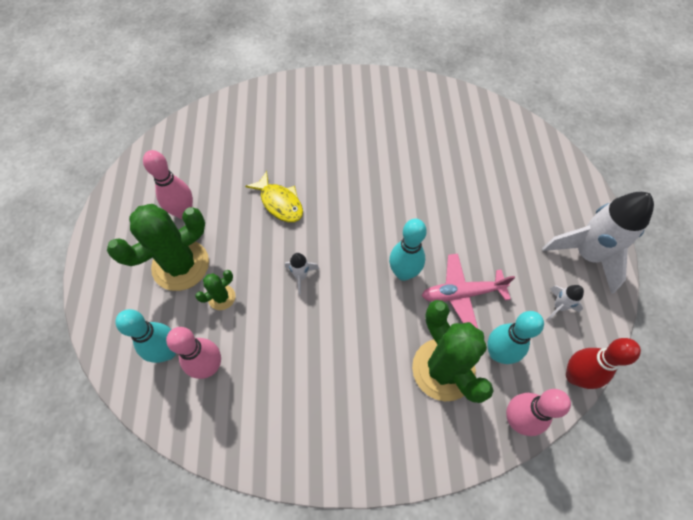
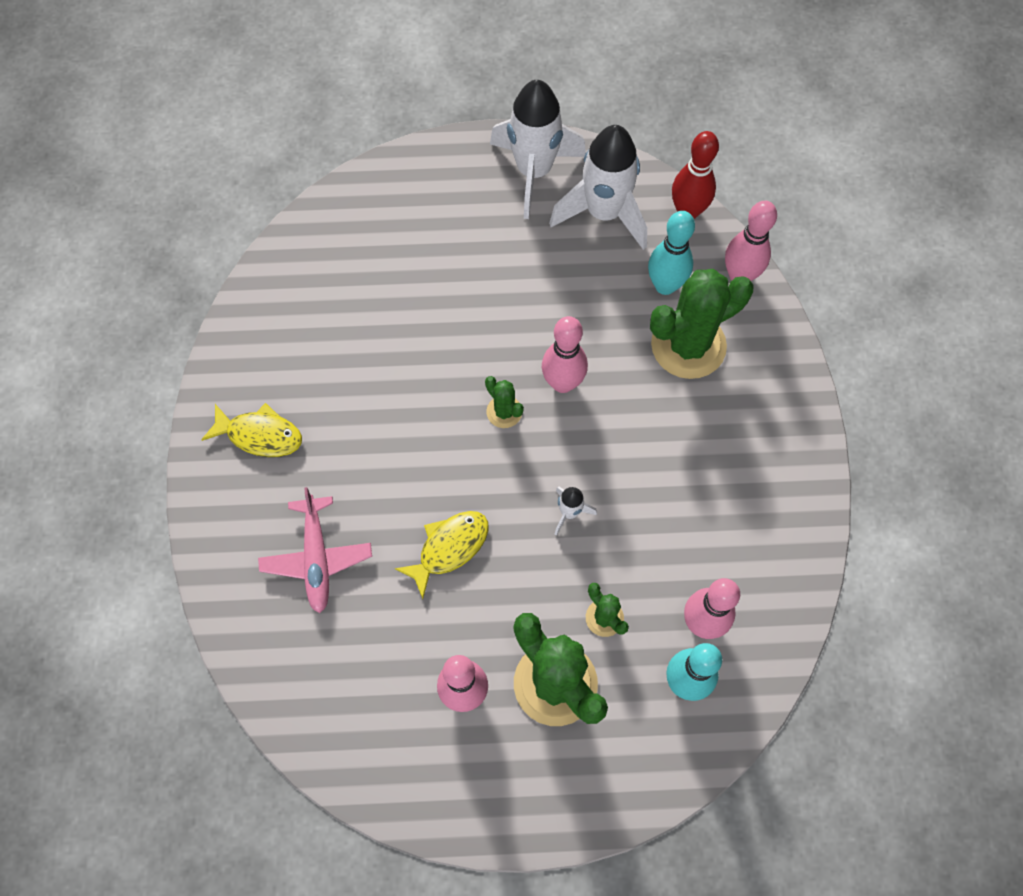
camera: 90 degrees left, 5 degrees up
(358, 103) = (260, 435): none -> yellow fish
(378, 234) = (504, 412): none -> green cactus
(403, 273) = (562, 383): turquoise bowling pin -> pink bowling pin
(462, 293) = (590, 316): pink plane -> pink plane (317, 558)
(558, 306) = (604, 213): white rocket -> white rocket, size x2.29

